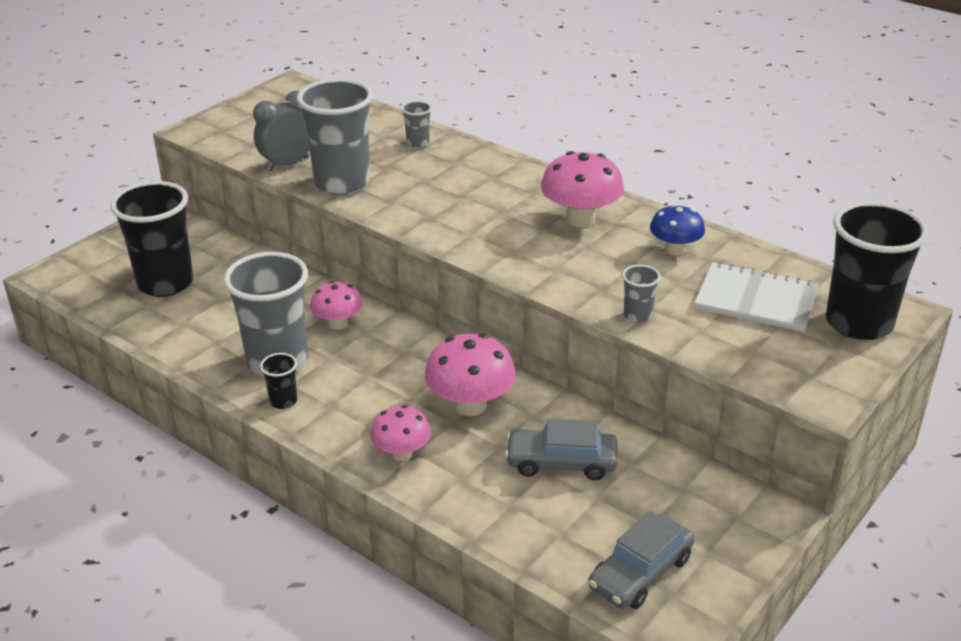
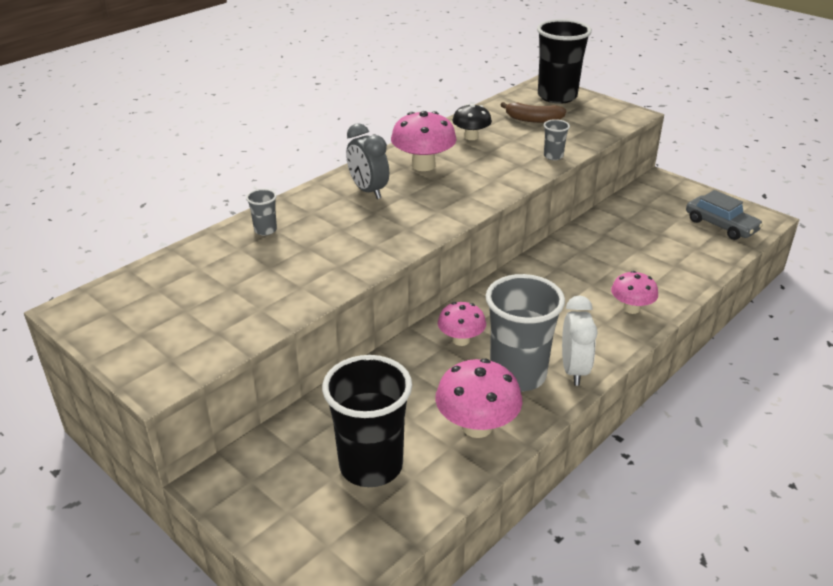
camera: 85 degrees left, 0 degrees up
(283, 401) = (574, 370): black cup -> white clock
(287, 164) = (278, 307): grey clock -> grey clock (368, 191)
(342, 183) = (331, 272): grey cup -> none
(470, 405) = (571, 276): pink mushroom -> pink mushroom (477, 426)
(561, 462) = (629, 243): grey car -> none
(675, 249) = (471, 137): blue mushroom -> black mushroom
(756, 300) = (533, 119): white notebook -> brown banana

